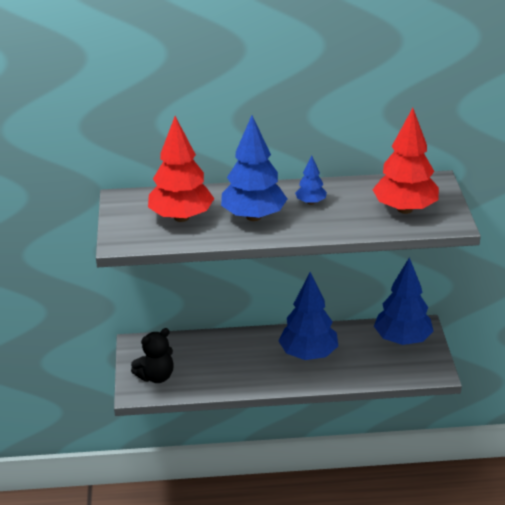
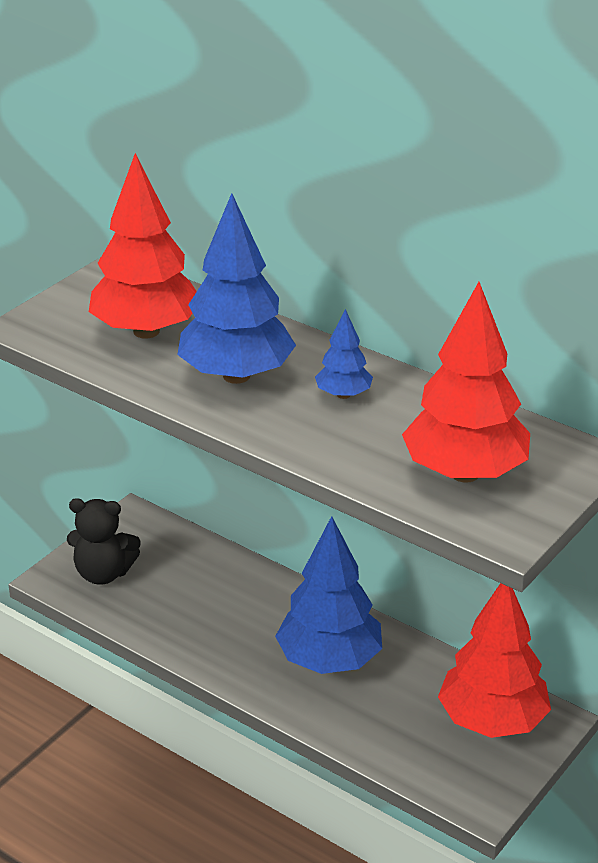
camera: 40 degrees right, 0 degrees up
(402, 340) = (492, 721): blue tree -> red tree

